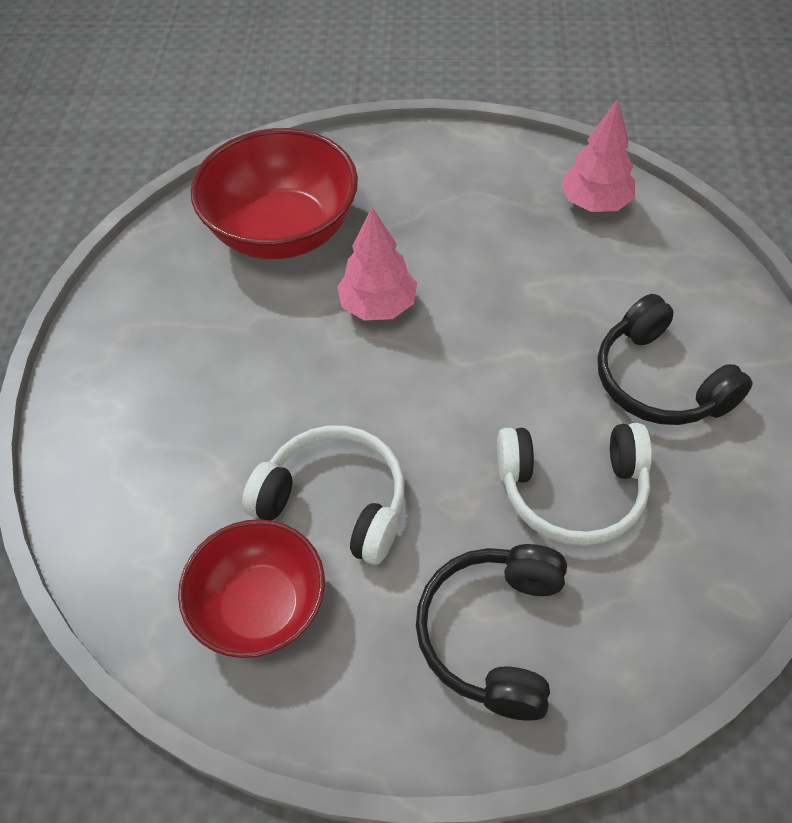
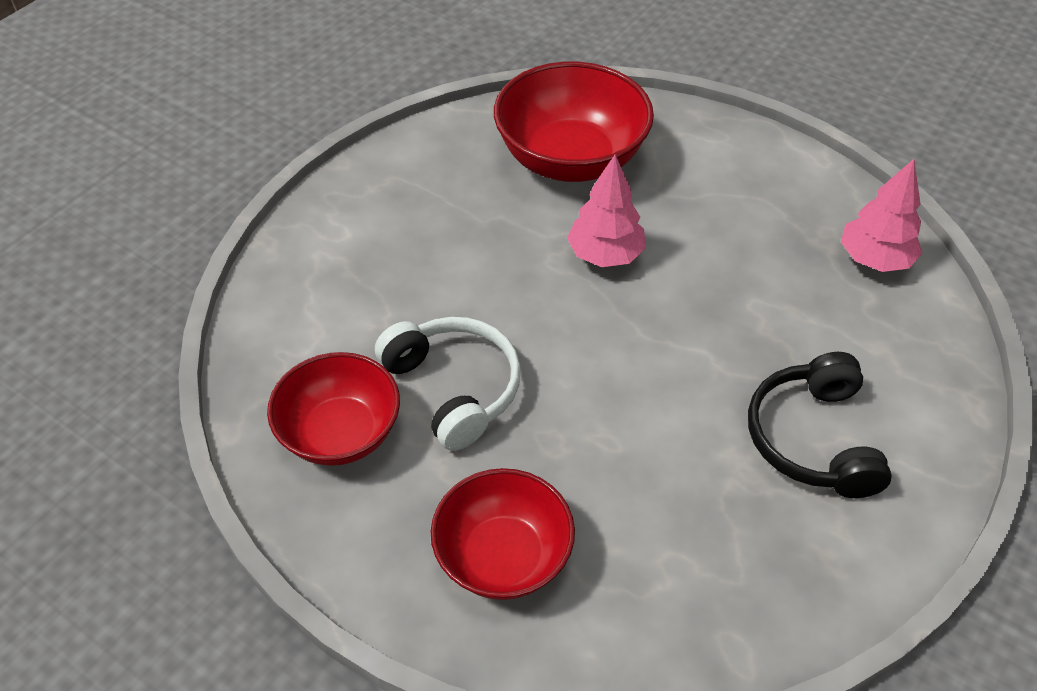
camera: 30 degrees right, 5 degrees down
(493, 634) = (503, 556): black headphones -> red bowl
(572, 490) = (658, 485): white headphones -> none

